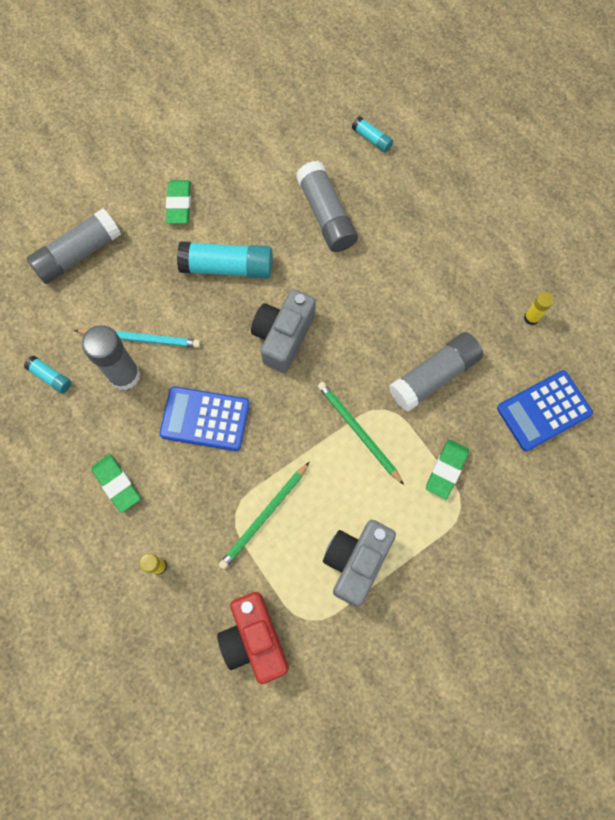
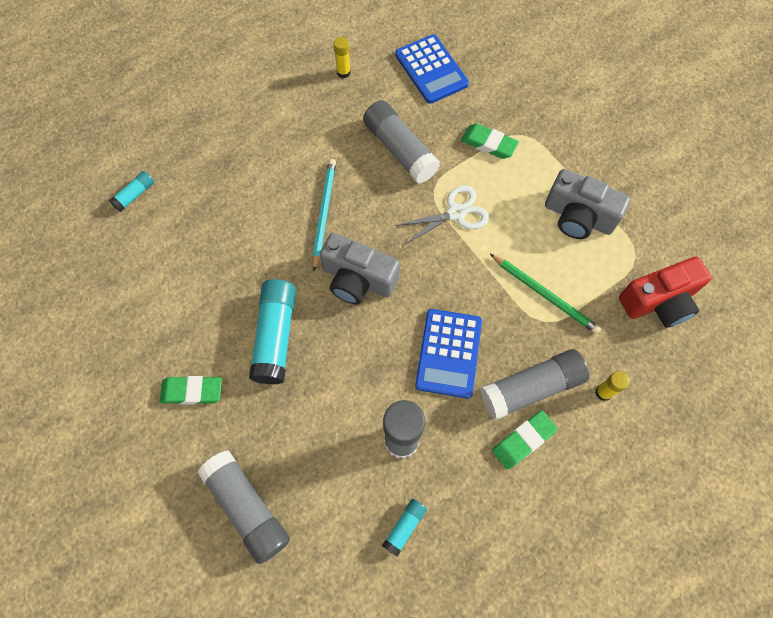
camera: 90 degrees left, 5 degrees down
(140, 338) = (358, 425): turquoise pencil -> turquoise pencil (324, 213)
(326, 215) = (221, 239): grey glue stick -> grey glue stick (531, 388)
(358, 431) = (456, 213): green pencil -> white scissors

